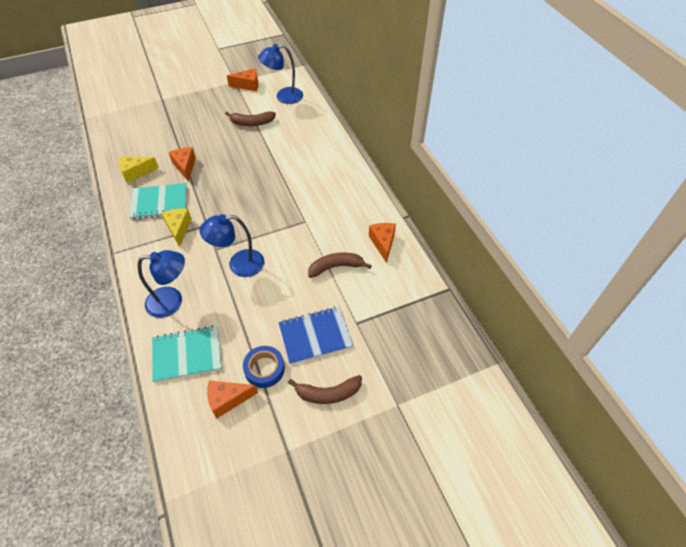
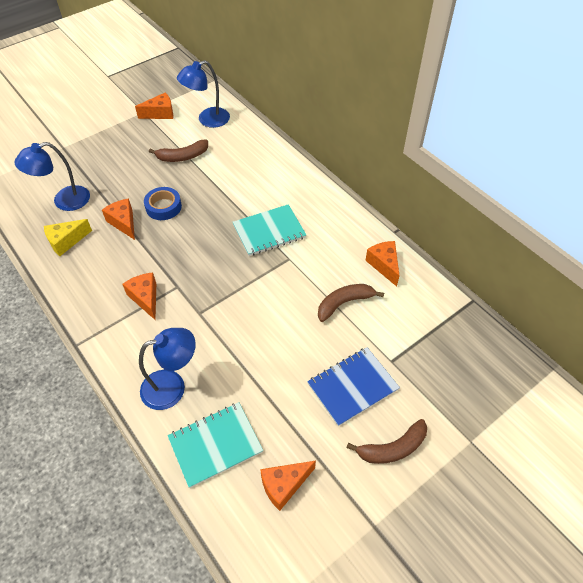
camera: 15 degrees left, 0 degrees up
(159, 202) = (109, 272): turquoise notebook -> turquoise notebook (269, 231)
(179, 229) = (145, 298): yellow cheese -> orange cheese
(239, 265) = (233, 325): blue lamp -> blue lamp (64, 201)
(264, 369) = (311, 439): blue tape -> blue tape (163, 207)

